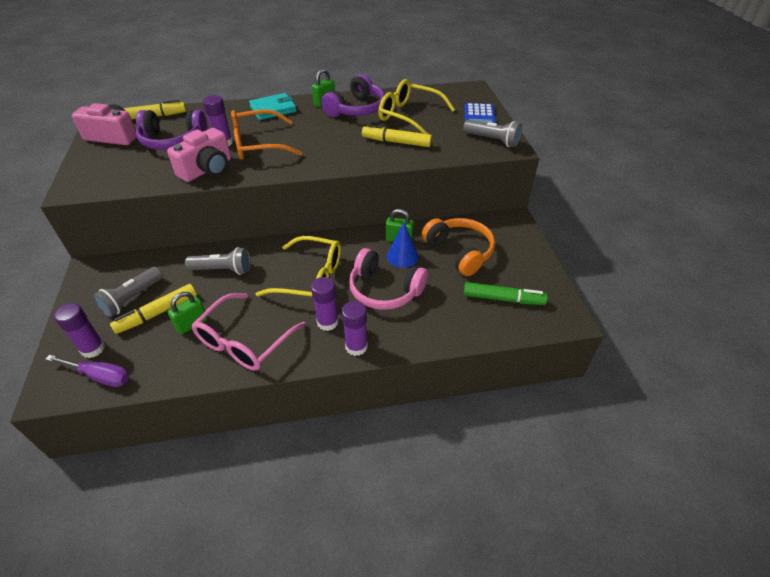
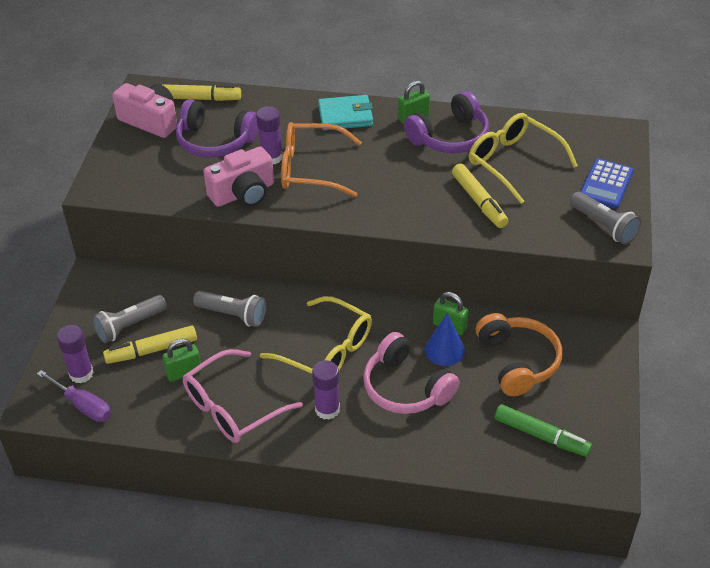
camera: 20 degrees right, 0 degrees up
(356, 346) = (348, 446): purple glue stick -> none
(396, 142) = (479, 201): yellow marker -> yellow marker turned 150 degrees counterclockwise

